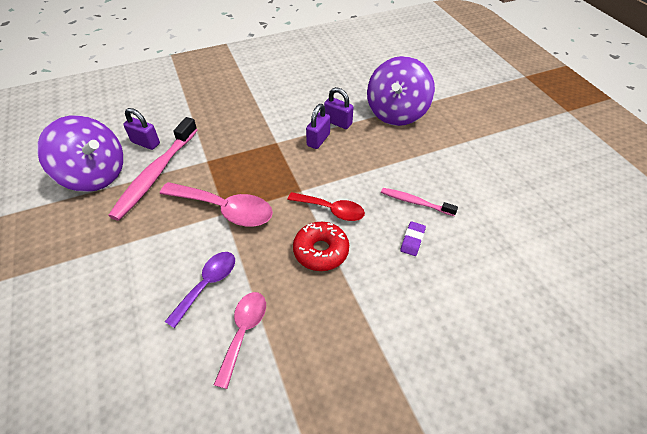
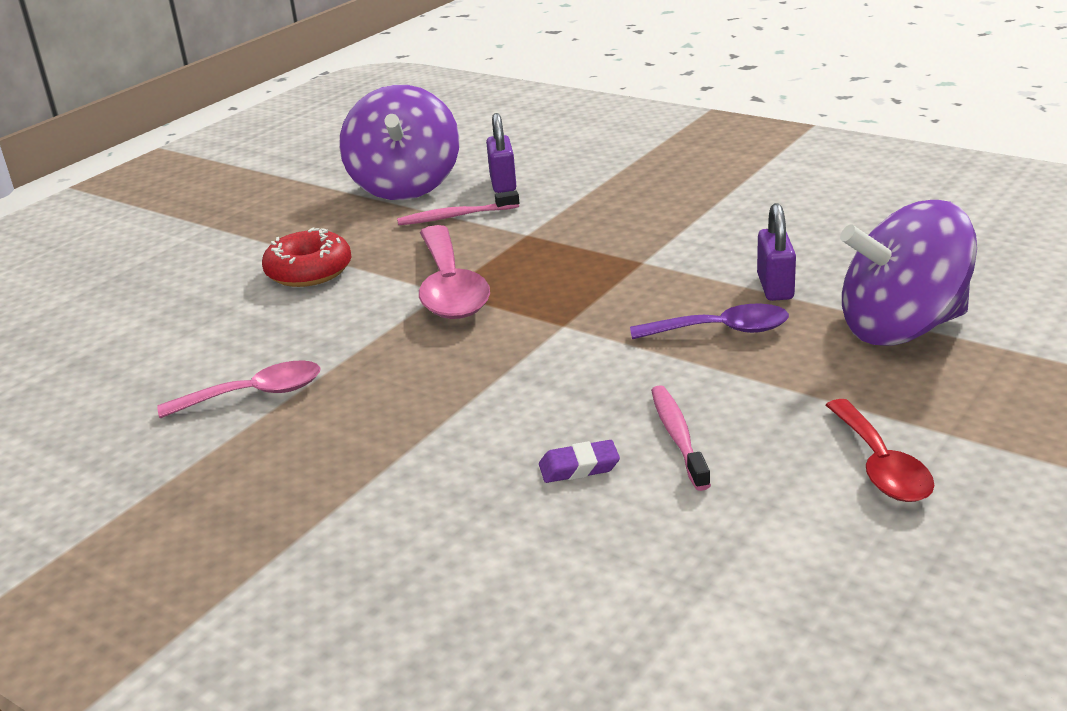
camera: 60 degrees right, 20 degrees down
(156, 174) = (455, 216): pink toothbrush -> pink toothbrush, size x0.53
(207, 284) = (307, 336): purple spoon -> purple spoon (722, 330)
(318, 140) = (701, 290): purple padlock -> none
(321, 251) = (456, 392): red donut -> red donut (309, 271)
(331, 210) = (554, 366): red spoon -> red spoon (881, 465)

